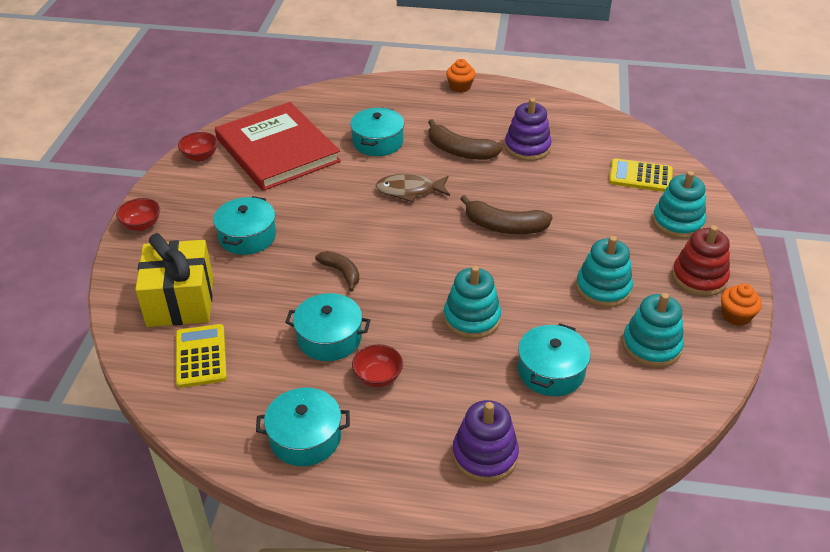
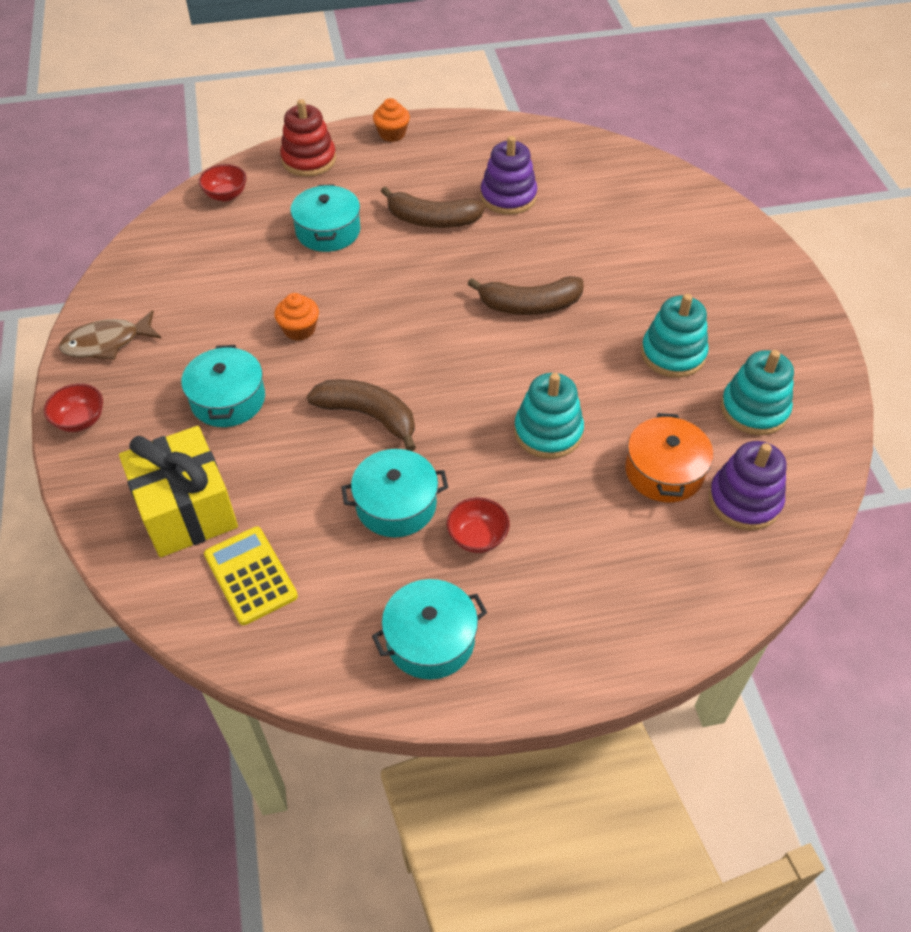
camera: 20 degrees left, 10 degrees up
(200, 156) = (110, 305): red bowl -> red bowl (226, 195)
(277, 150) = (207, 271): red book -> none
(341, 272) = (368, 416): brown banana -> brown banana, size x1.59
(409, 191) = (398, 287): brown fish -> brown fish (107, 343)
(484, 455) = (641, 595): purple stacking toy -> purple stacking toy (744, 500)
(551, 371) = (664, 471): turquoise pot -> orange pot
(640, 176) = (649, 204): yellow calculator -> none
(677, 222) = (714, 252): turquoise stacking toy -> none
(699, 278) = (766, 313): red stacking toy -> red stacking toy (309, 160)
(736, 315) = (822, 348): orange cupcake -> orange cupcake (299, 329)

